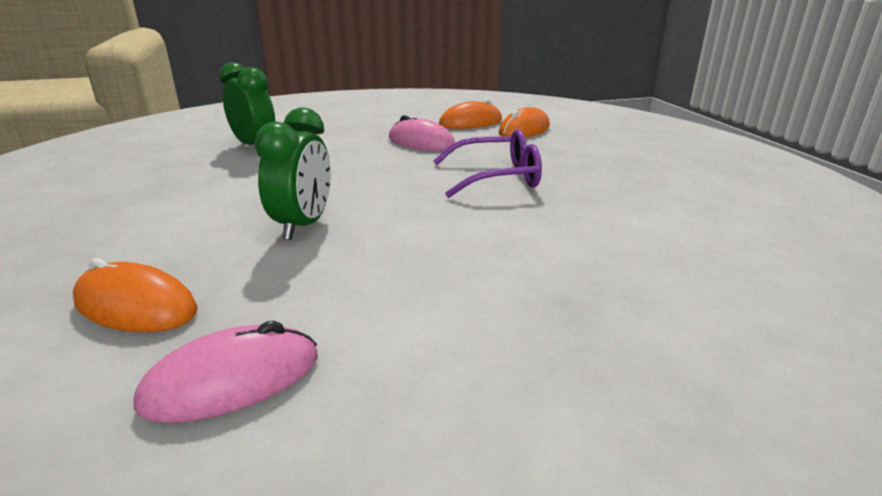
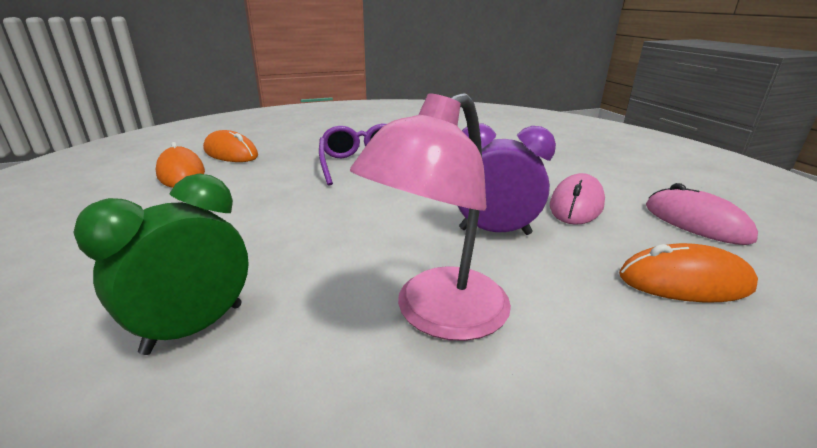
camera: 95 degrees left, 0 degrees up
(136, 306) = (685, 281): orange mouse -> orange mouse turned 75 degrees clockwise
(207, 196) = (438, 315): none -> pink lamp
(303, 226) = (495, 231): green clock -> purple clock
(421, 142) = (247, 195): pink mouse -> pink mouse (576, 205)

